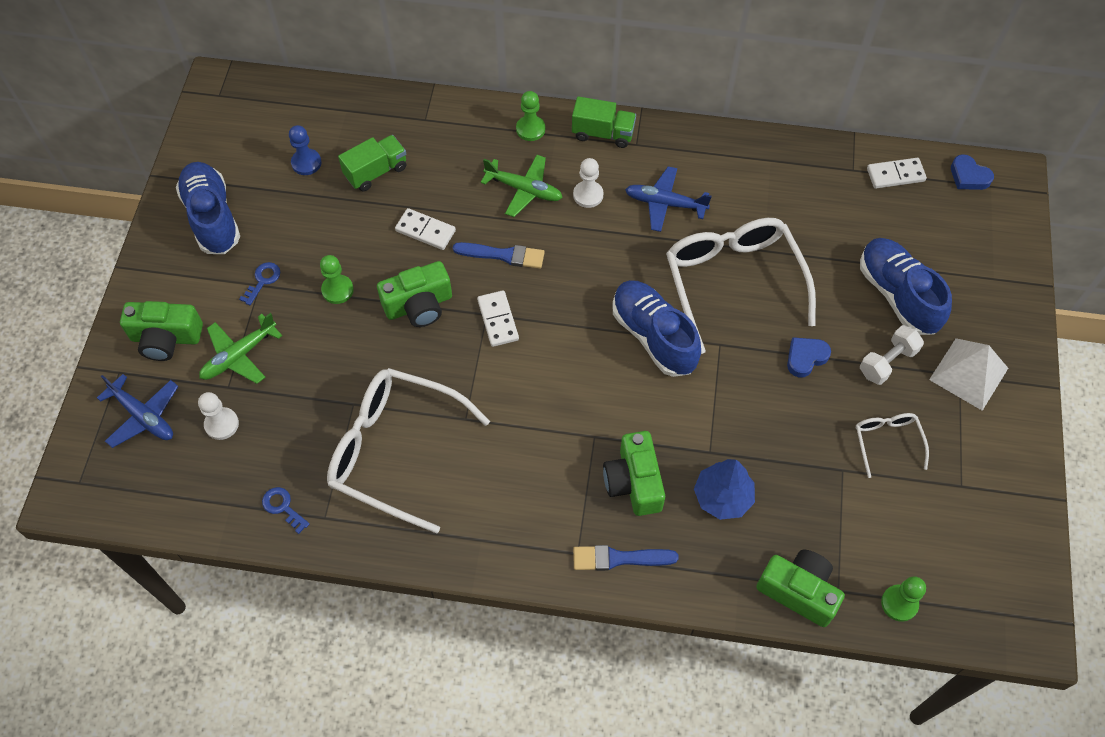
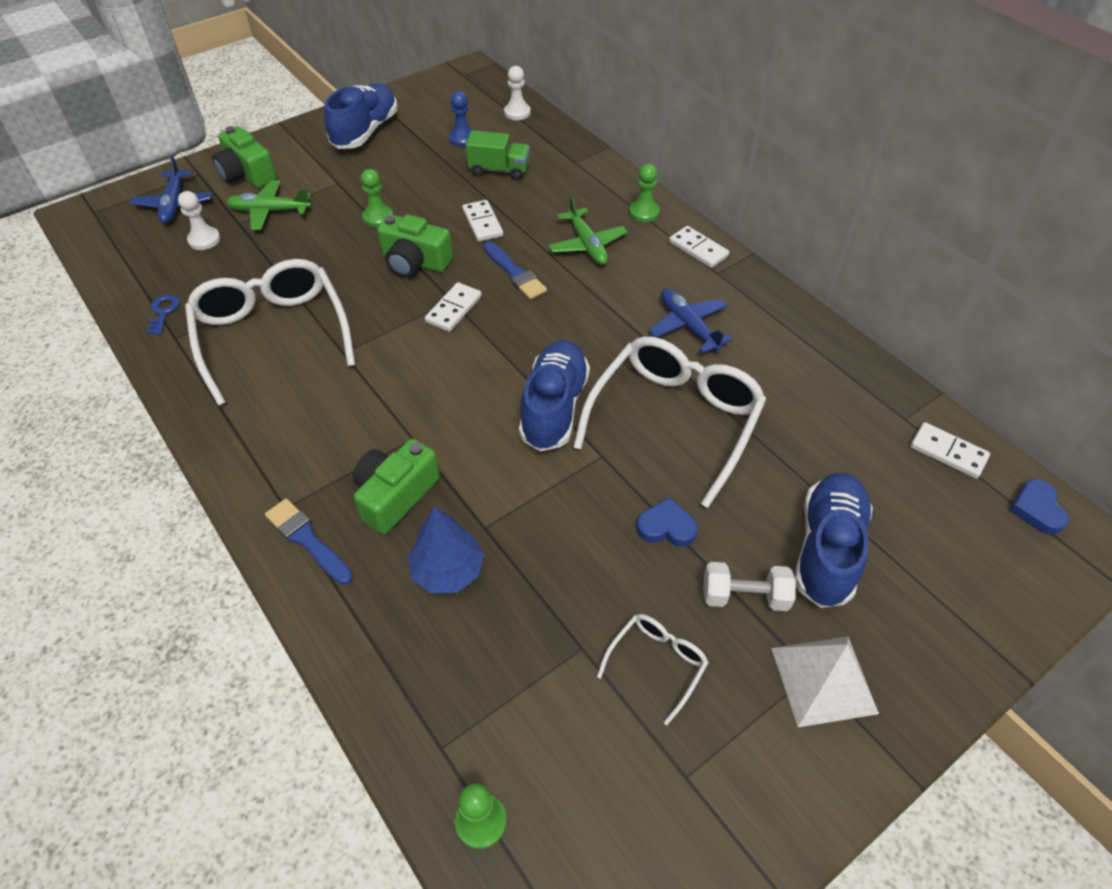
camera: 45 degrees right, 10 degrees down
(262, 281) = (343, 182): blue key -> none
(588, 195) = (632, 279): white pawn -> white pawn (517, 112)
(603, 133) = (698, 249): green truck -> white domino
(798, 591) = (406, 710): green camera -> none

